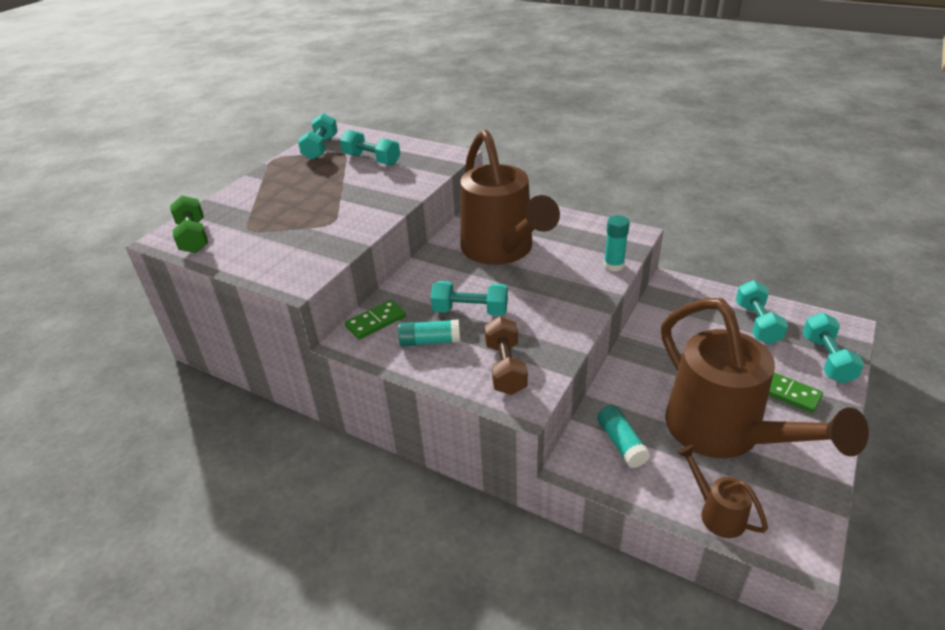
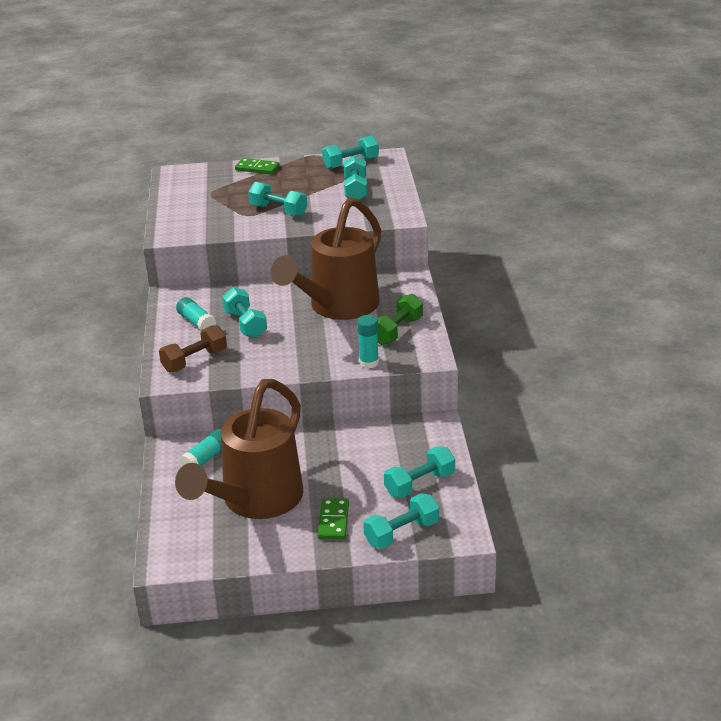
camera: 55 degrees right, 5 degrees down
(193, 237) = (183, 180): green dumbbell -> green dumbbell (397, 331)
(349, 205) = (278, 210): none -> turquoise dumbbell
(376, 322) = (199, 294): green domino -> green domino (257, 168)
(717, 513) = (171, 518): brown watering can -> none

